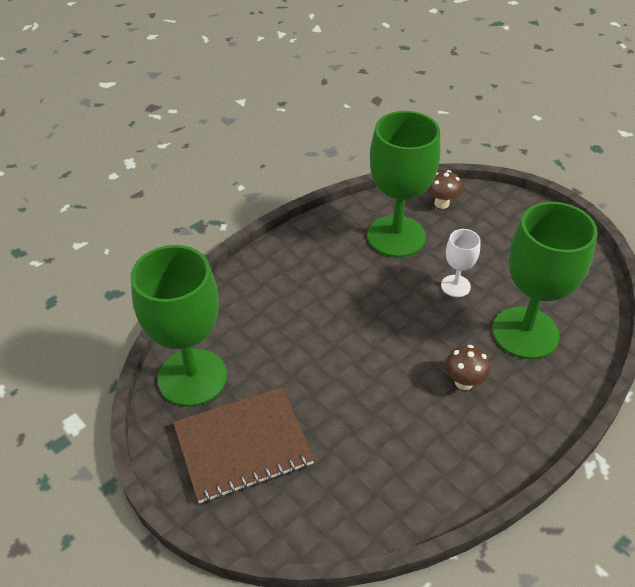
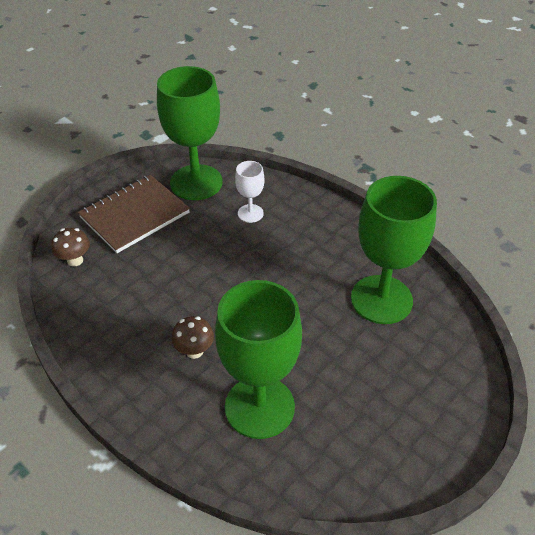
camera: 85 degrees right, 0 degrees up
(243, 446) = (134, 215): brown notebook -> brown notebook turned 75 degrees clockwise
(441, 203) = (447, 339): brown mushroom -> brown mushroom (75, 260)
(455, 286) = (318, 348): white goblet -> white goblet (250, 213)

